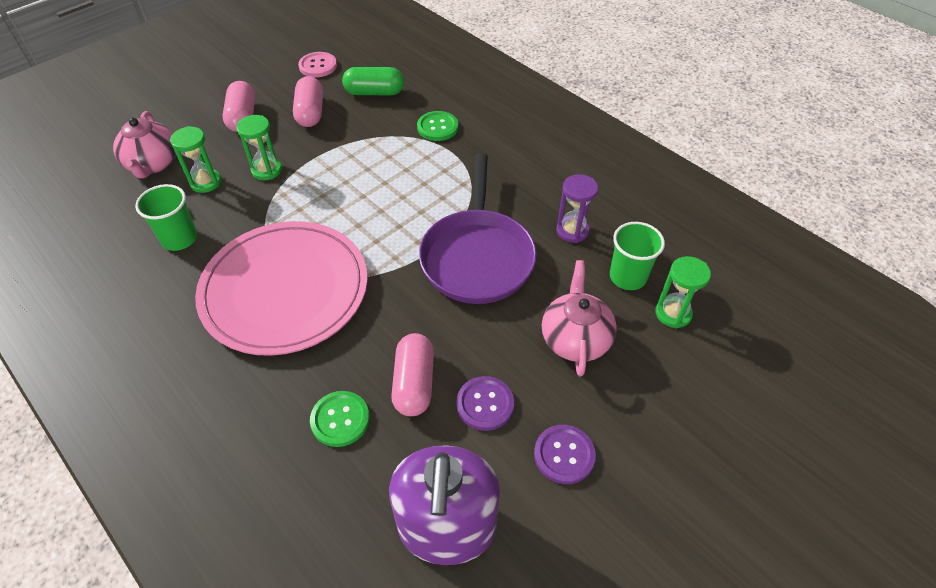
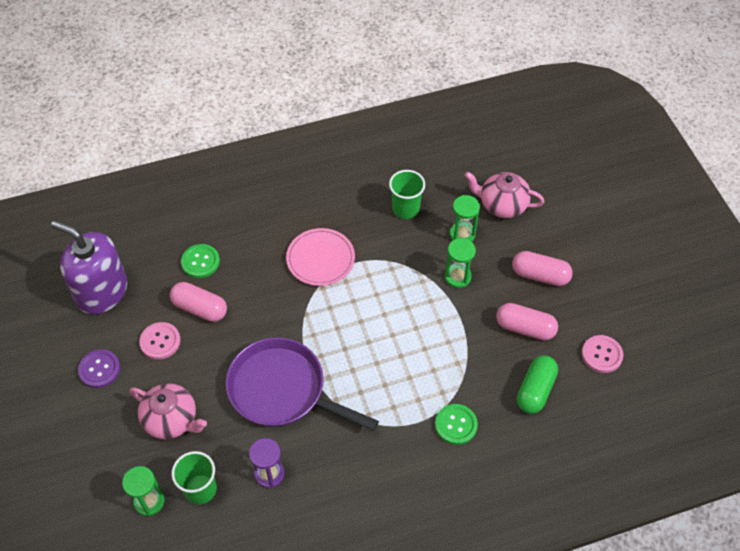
camera: 115 degrees right, 5 degrees up
(285, 290) = (320, 259): pink plate -> pink plate, size x0.55
(485, 404) = (160, 341): purple button -> pink button

